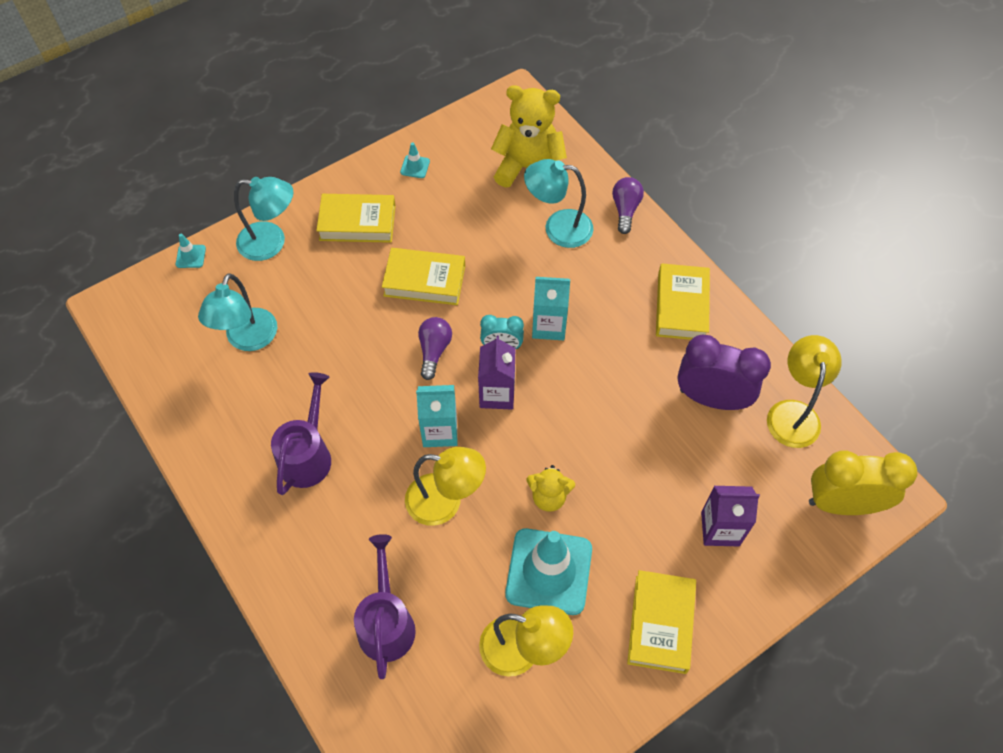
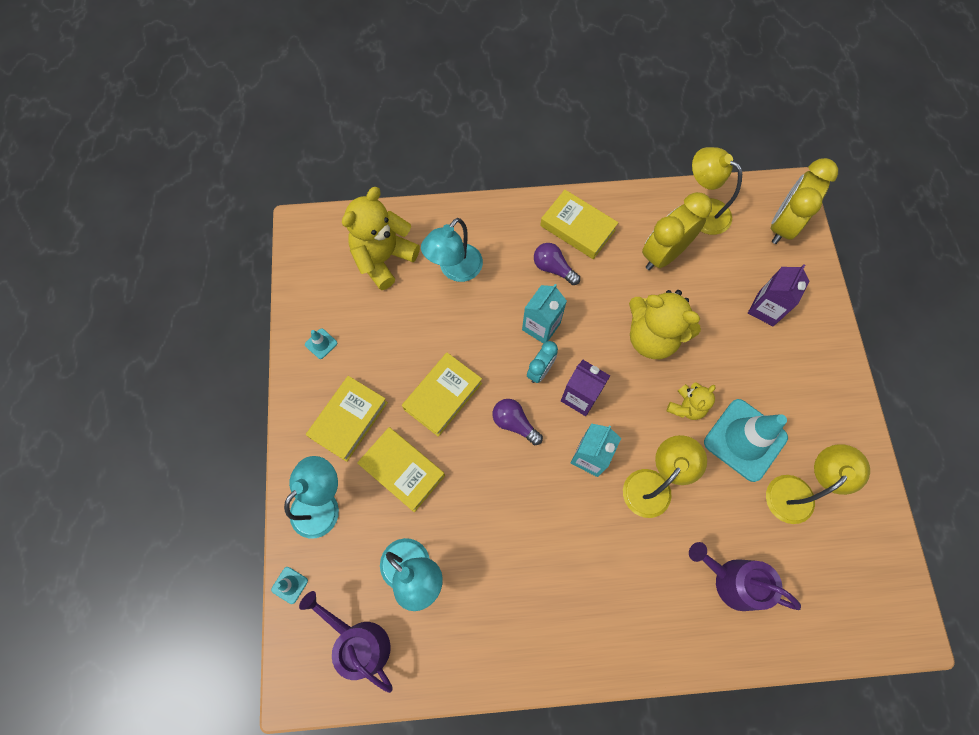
camera: 60 degrees left, 10 degrees up
(308, 454) = (556, 573): purple watering can -> purple watering can (359, 641)
(606, 430) = (652, 337): none -> yellow teddy bear
(625, 210) = (469, 214): purple light bulb -> purple light bulb (553, 268)
(660, 624) = (817, 388): yellow book -> yellow book (402, 470)
(711, 398) = (663, 254): purple clock -> yellow clock

